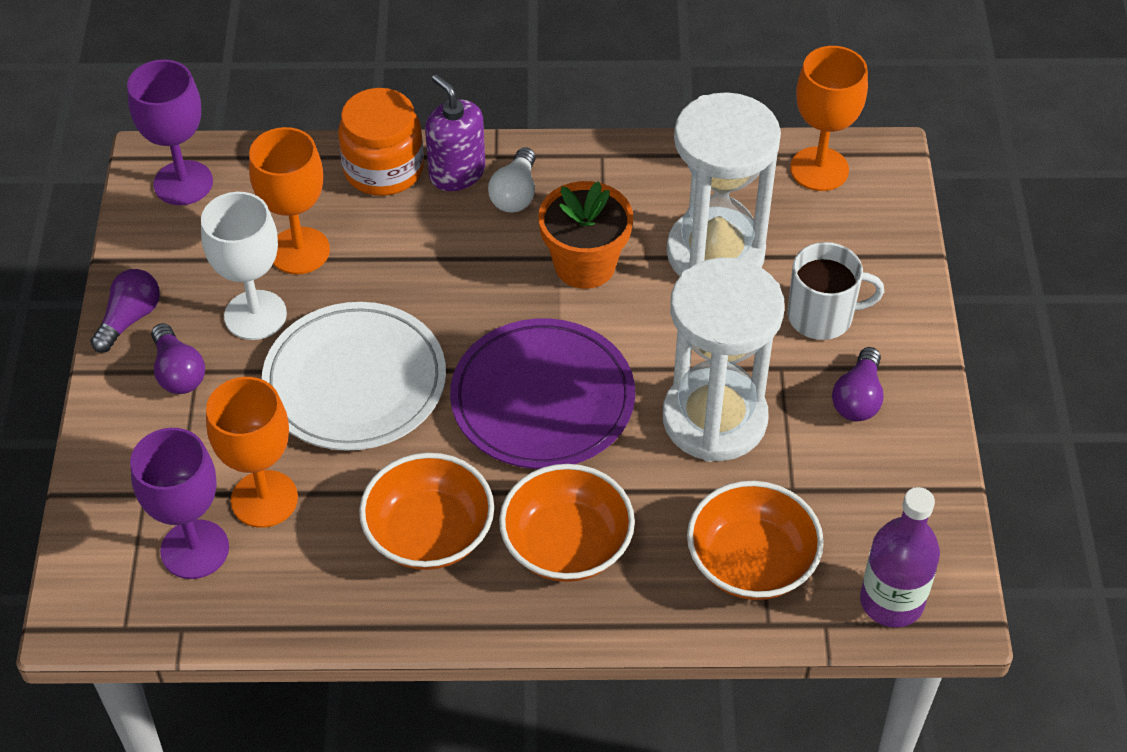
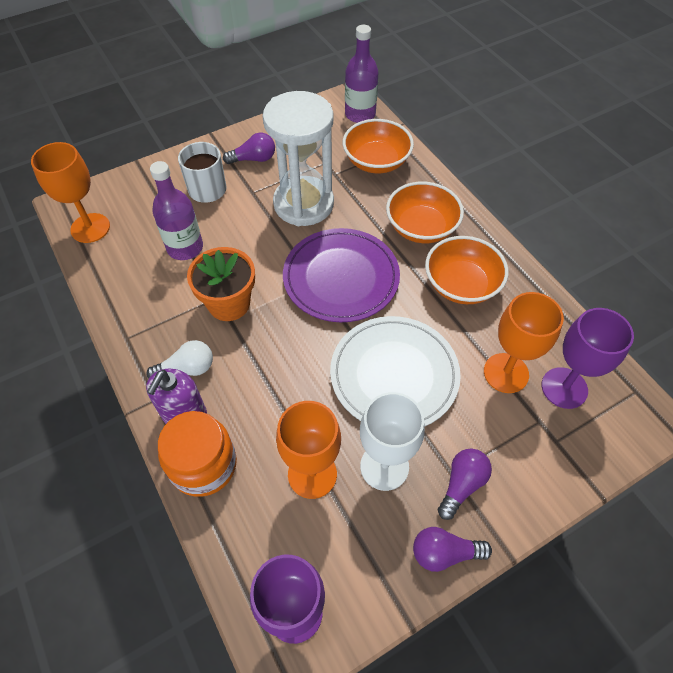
camera: 120 degrees left, 5 degrees up
(715, 253) = (185, 248): white hourglass -> purple bottle

